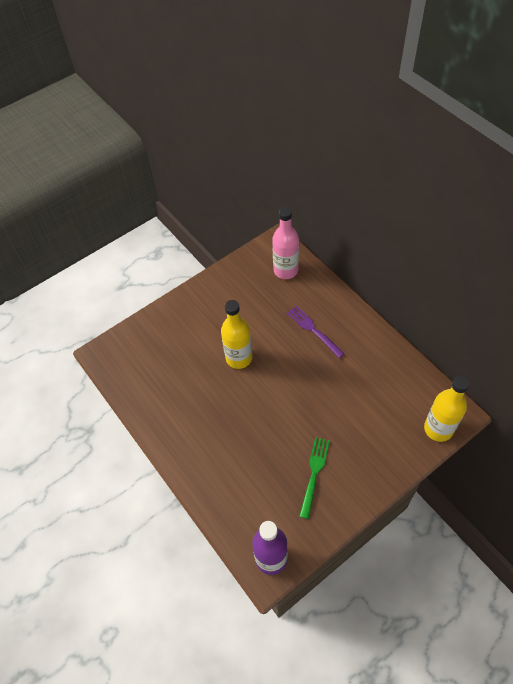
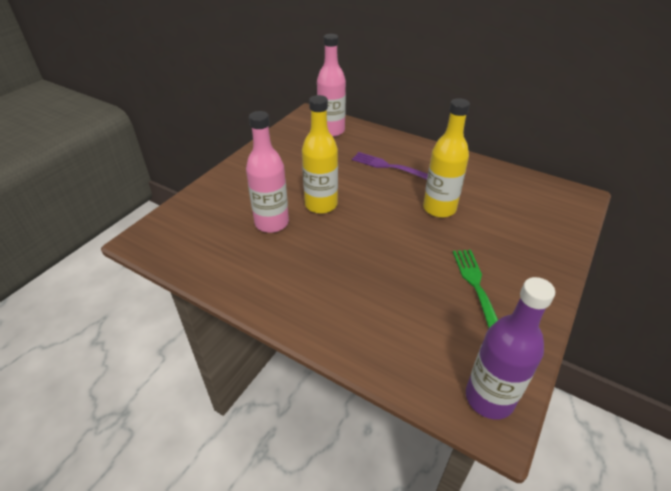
camera: 25 degrees left, 15 degrees down
(195, 366) = (272, 223): none -> pink bottle
(438, 429) = (571, 212): yellow bottle -> yellow bottle (439, 208)

